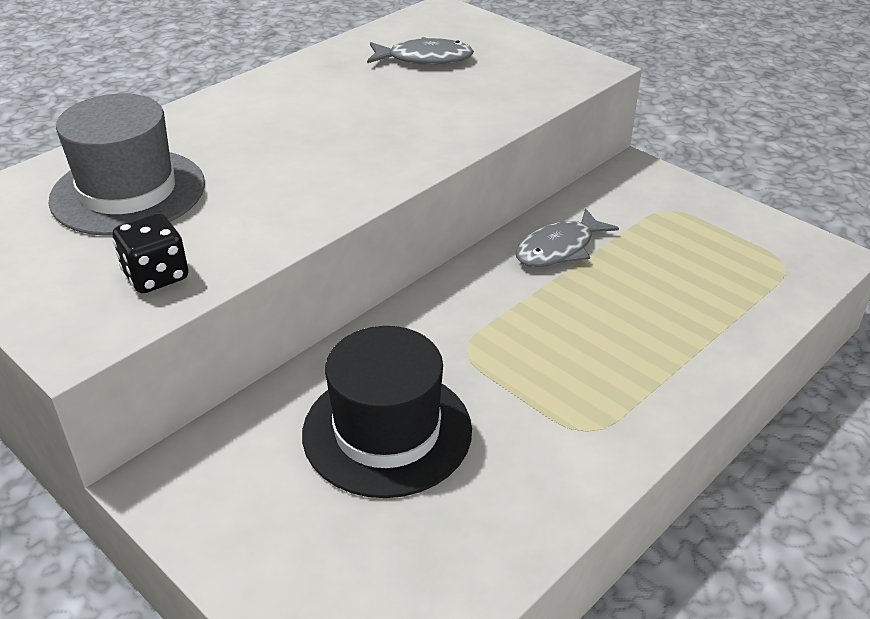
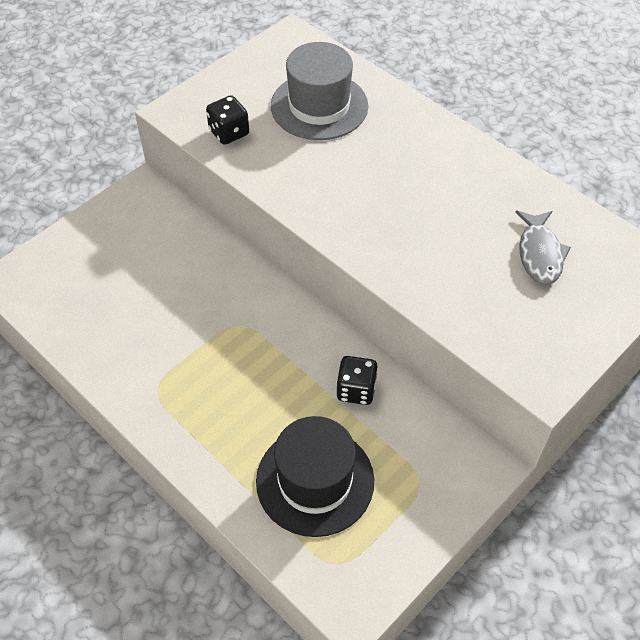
camera: 90 degrees right, 15 degrees up
(387, 431) = (168, 284): black hat -> black hat (315, 481)
(559, 249) = (356, 390): grey fish -> black dice

